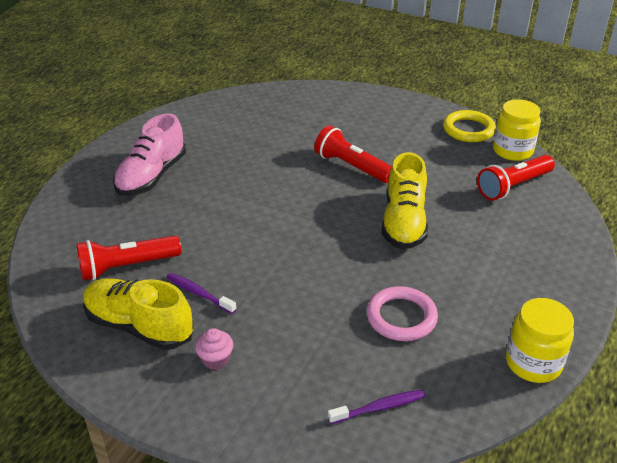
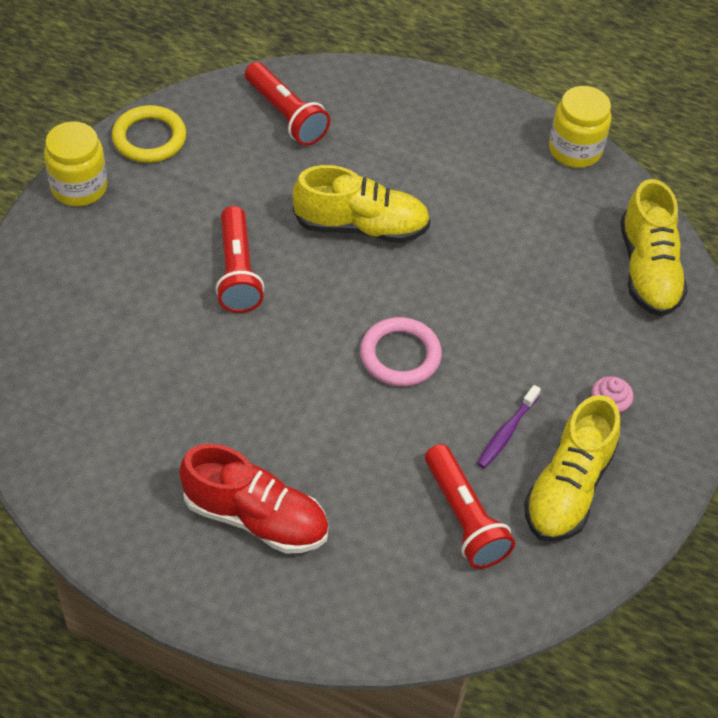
camera: 95 degrees left, 15 degrees up
(152, 176) = (256, 517): pink shoe -> red shoe
(352, 167) = (237, 272): red flashlight -> red flashlight turned 45 degrees counterclockwise
(379, 407) = (648, 270): purple toothbrush -> yellow shoe
(401, 317) = (525, 243): pink ring -> pink ring (400, 355)
(512, 151) = (205, 102): yellow jar -> yellow jar (79, 187)

